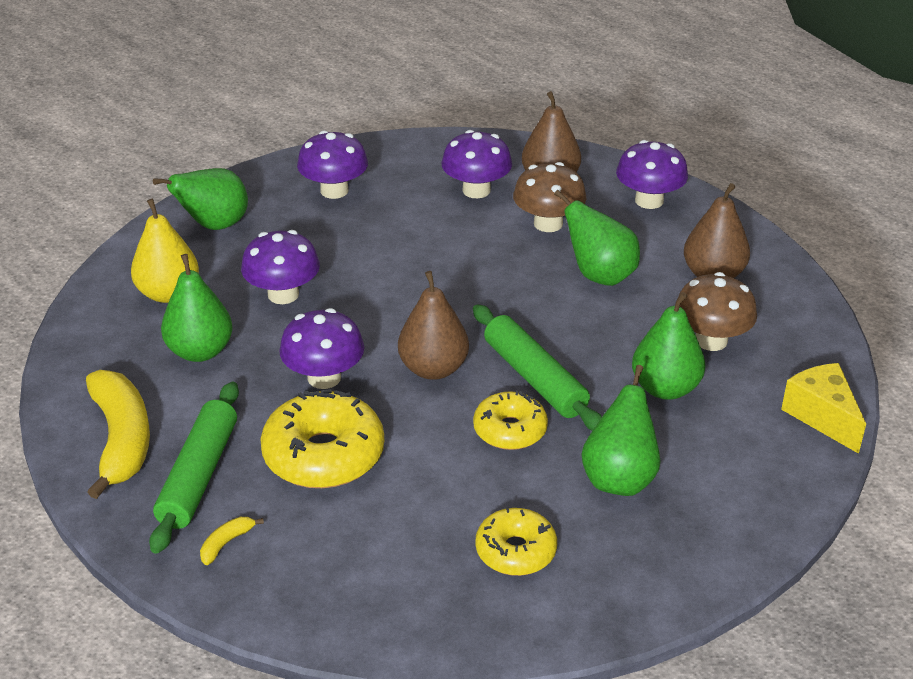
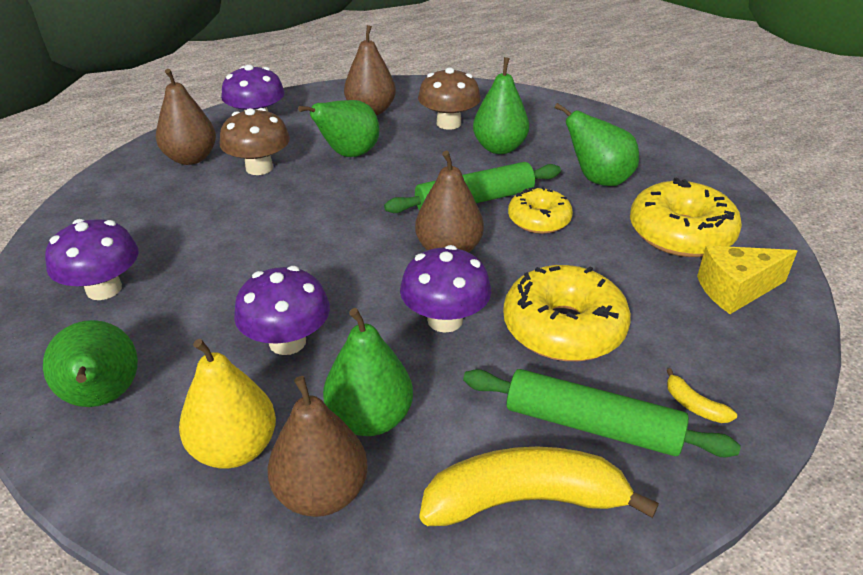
camera: 80 degrees left, 0 degrees up
(129, 340) = (322, 493): none -> brown pear
(476, 190) = (177, 198): purple mushroom -> none
(515, 551) = (680, 233): yellow donut -> yellow donut, size x1.62
(822, 416) = (538, 101): yellow cheese -> yellow cheese (735, 290)

